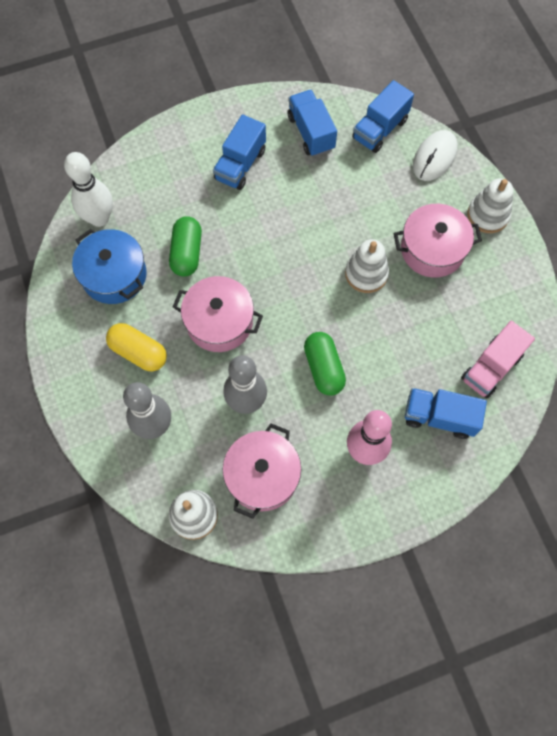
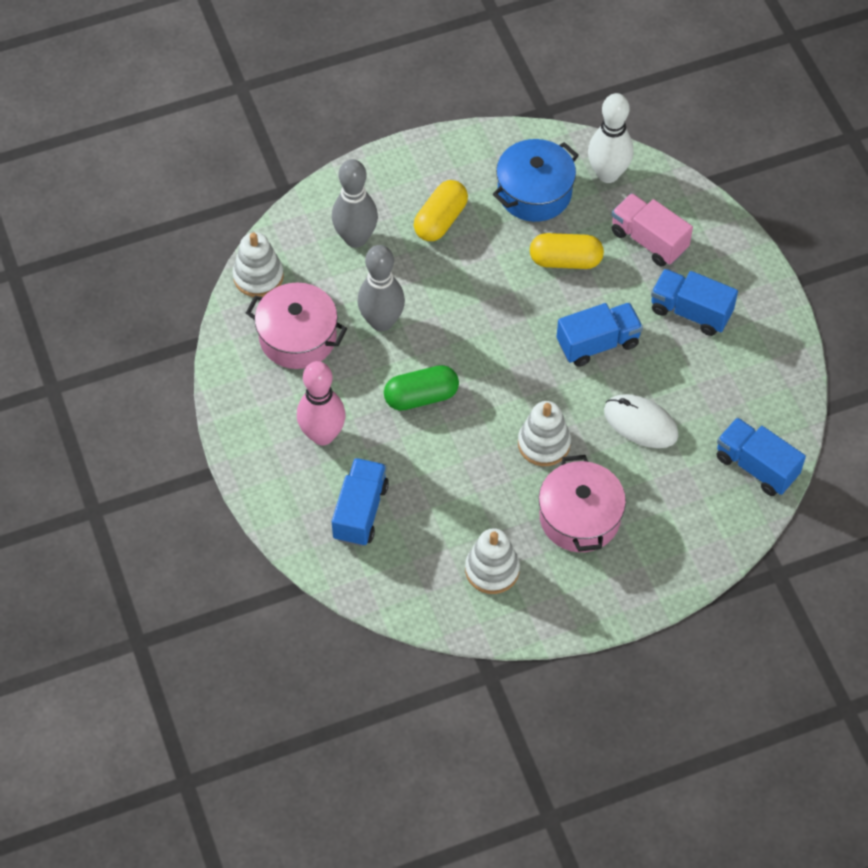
camera: 90 degrees right, 10 degrees down
(187, 253) = (565, 260): green capsule -> yellow capsule
(219, 322) = (478, 294): pink pot -> none
(311, 133) = (744, 388): blue truck -> blue truck (598, 343)
(434, 157) = (717, 528): white mouse -> white mouse (640, 423)
(488, 215) = (633, 585): white stacking toy -> white stacking toy (492, 570)
(491, 368) = (421, 571): pink truck -> pink truck (648, 240)

